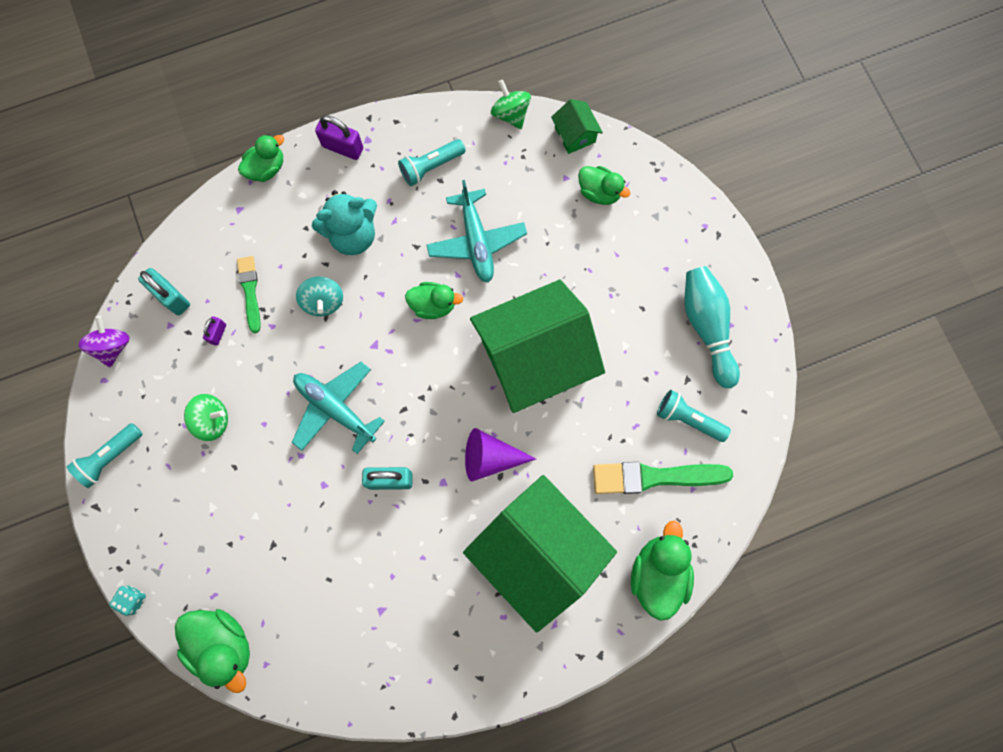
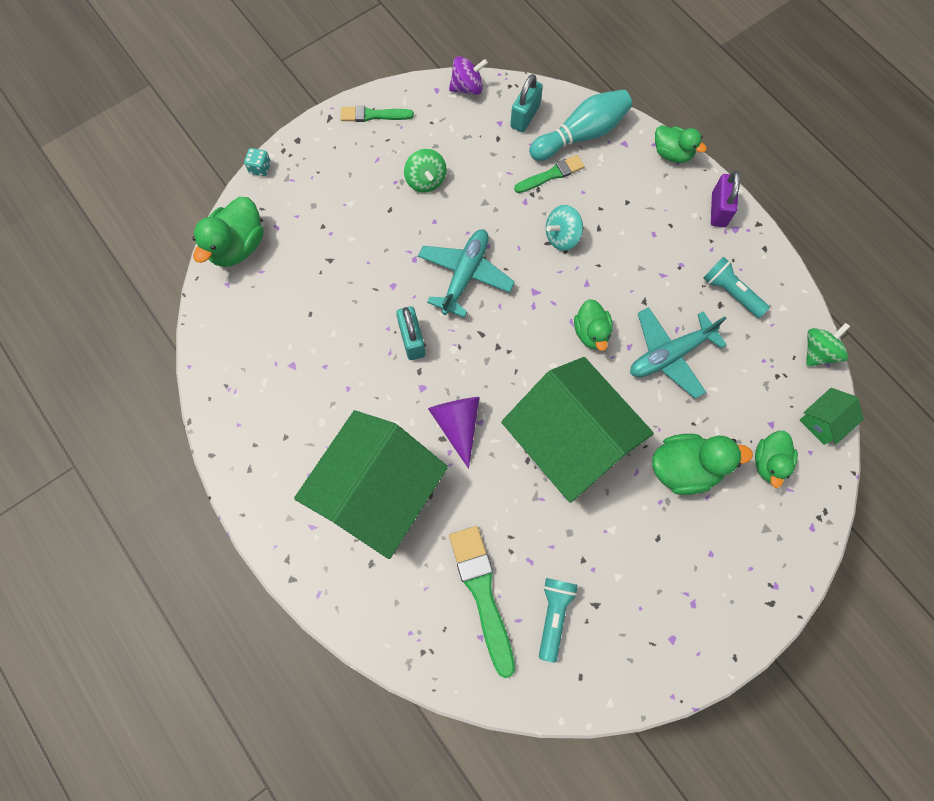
camera: 75 degrees right, 5 degrees down
(110, 457) = (373, 115): turquoise flashlight -> green brush
(218, 333) = (504, 161): purple padlock -> none
(353, 235) = (635, 243): turquoise teddy bear -> none
(657, 573) = (385, 619): green duck -> green duck (685, 468)
(707, 327) = (660, 613): turquoise bowling pin -> turquoise bowling pin (581, 135)

